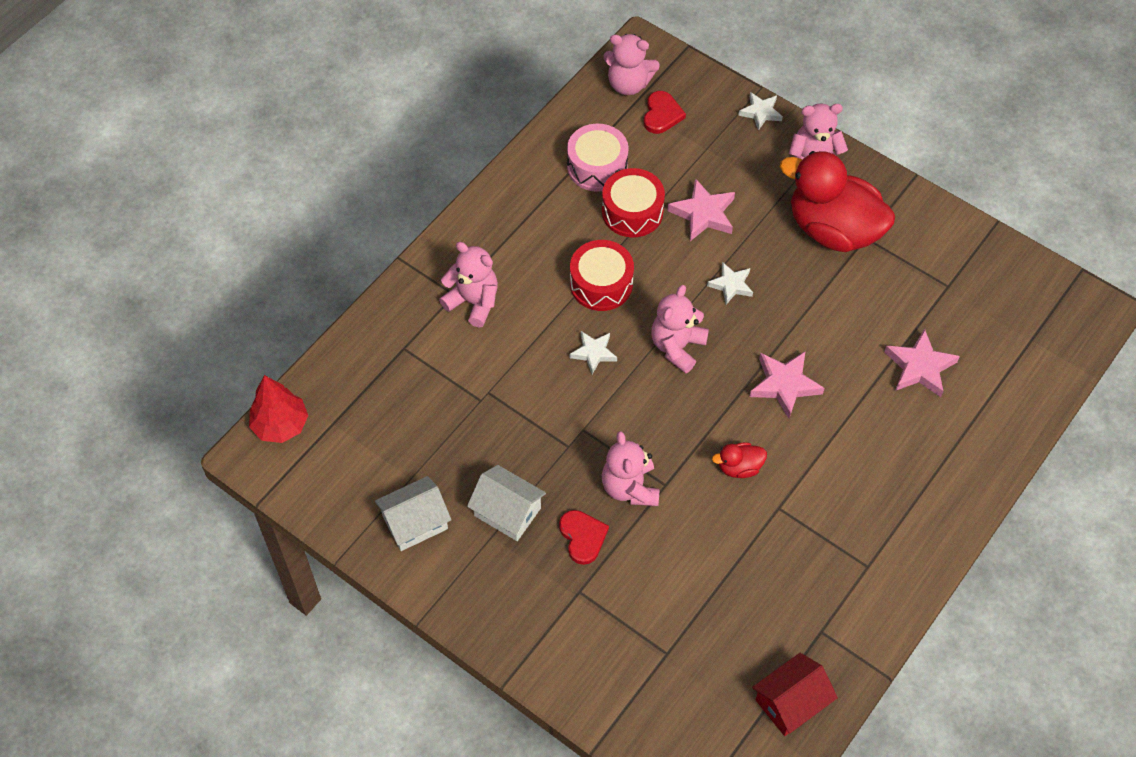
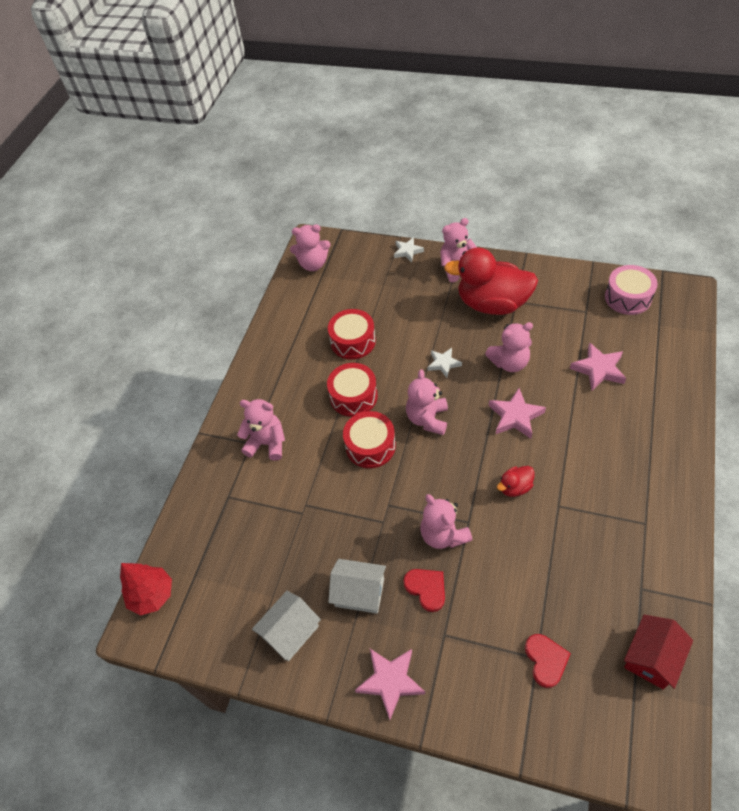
camera: 15 degrees left, 5 degrees down
(593, 353) = (370, 446): white star -> red drum
(597, 167) = (315, 321): pink drum -> pink drum (628, 297)
(662, 114) = (344, 274): red heart -> red heart (546, 660)
(703, 214) = (401, 325): pink star -> pink star (390, 681)
(813, 315) = (509, 363): none -> pink teddy bear

